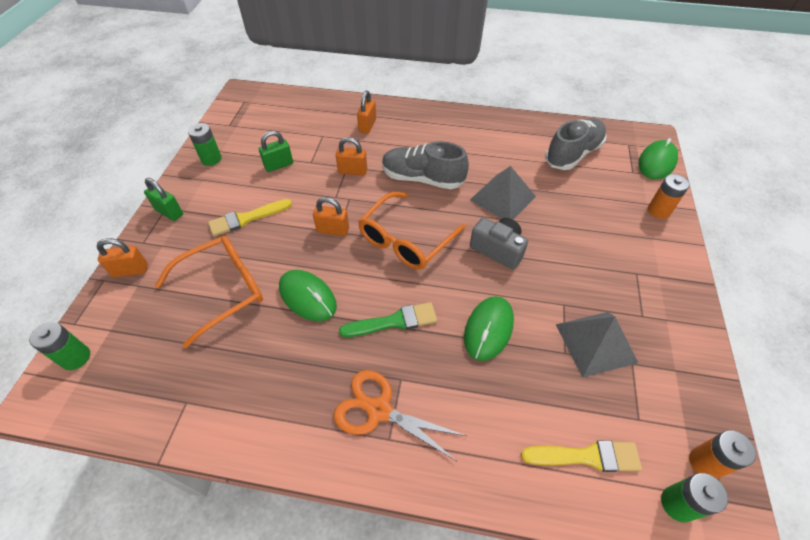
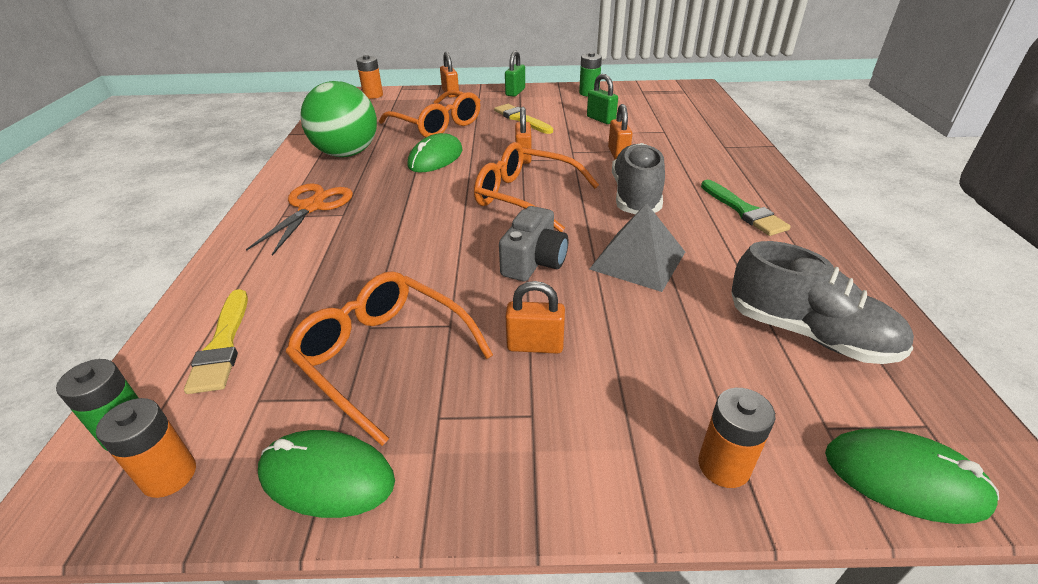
camera: 80 degrees right, 15 degrees down
(76, 357) = (373, 95): green battery -> orange battery
(260, 382) = (347, 153): none -> green ball
(367, 126) = (706, 151): orange padlock -> orange padlock (535, 345)
(394, 321) = (411, 203): green brush -> green brush (744, 211)
(488, 329) = (404, 262): green mouse -> green mouse (327, 477)
(595, 343) = (384, 357): grey pyramid -> orange glasses

